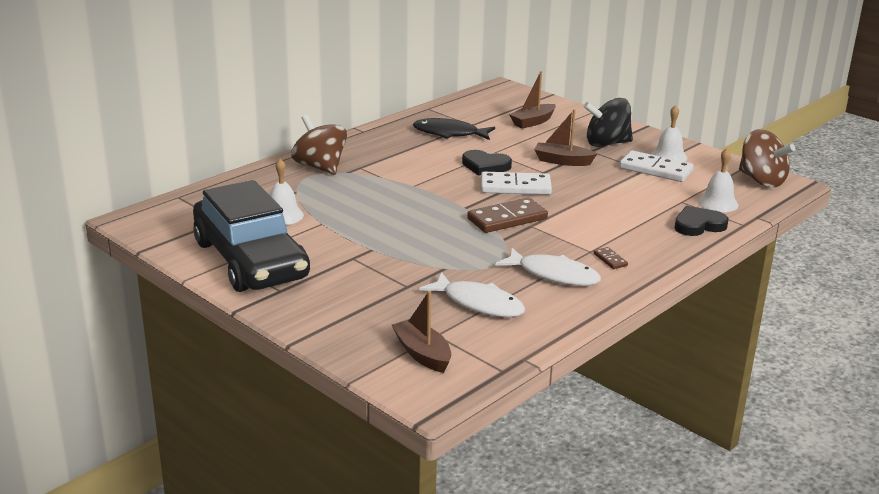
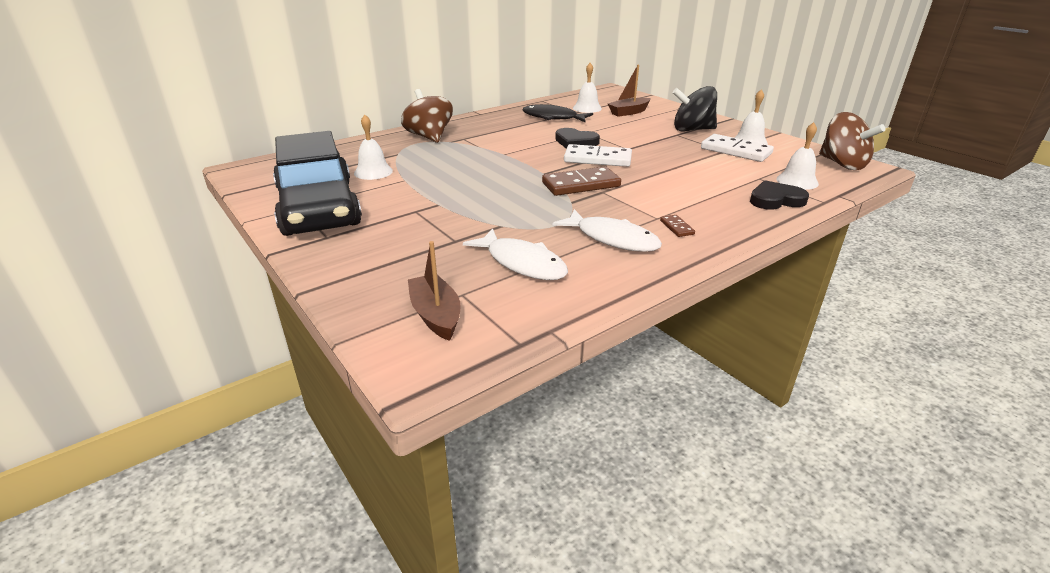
camera: 10 degrees right, 5 degrees up
(484, 118) = (587, 108): none -> white bell
(562, 161) = (647, 141): brown boat -> none

